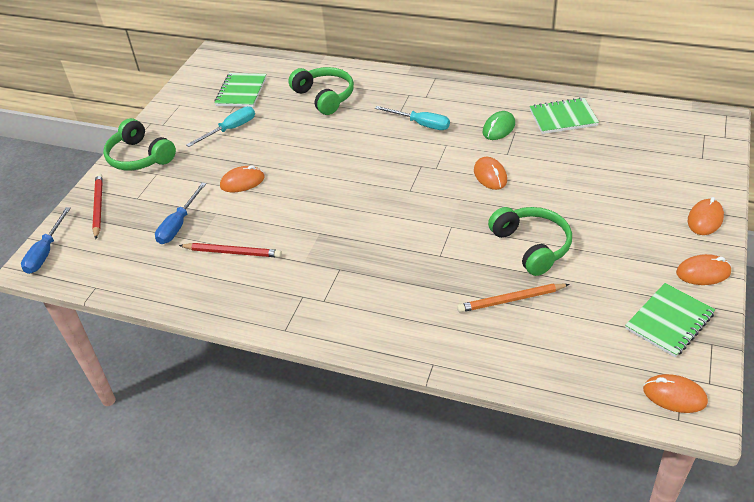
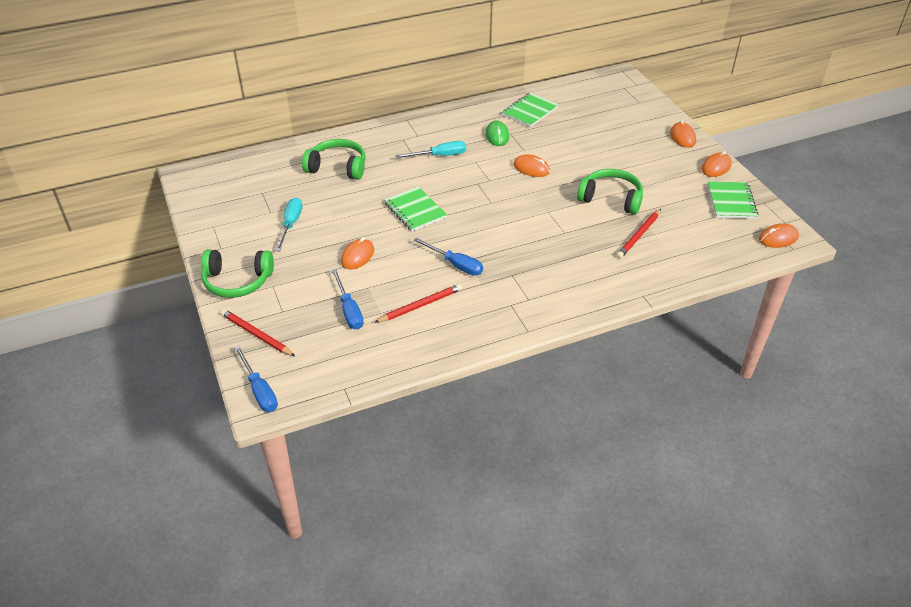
camera: 45 degrees left, 0 degrees up
(241, 92) = (258, 193): green notebook -> green notebook (415, 210)
(305, 232) = (455, 265): none -> blue screwdriver
(511, 300) = (639, 235): orange pencil -> red pencil

